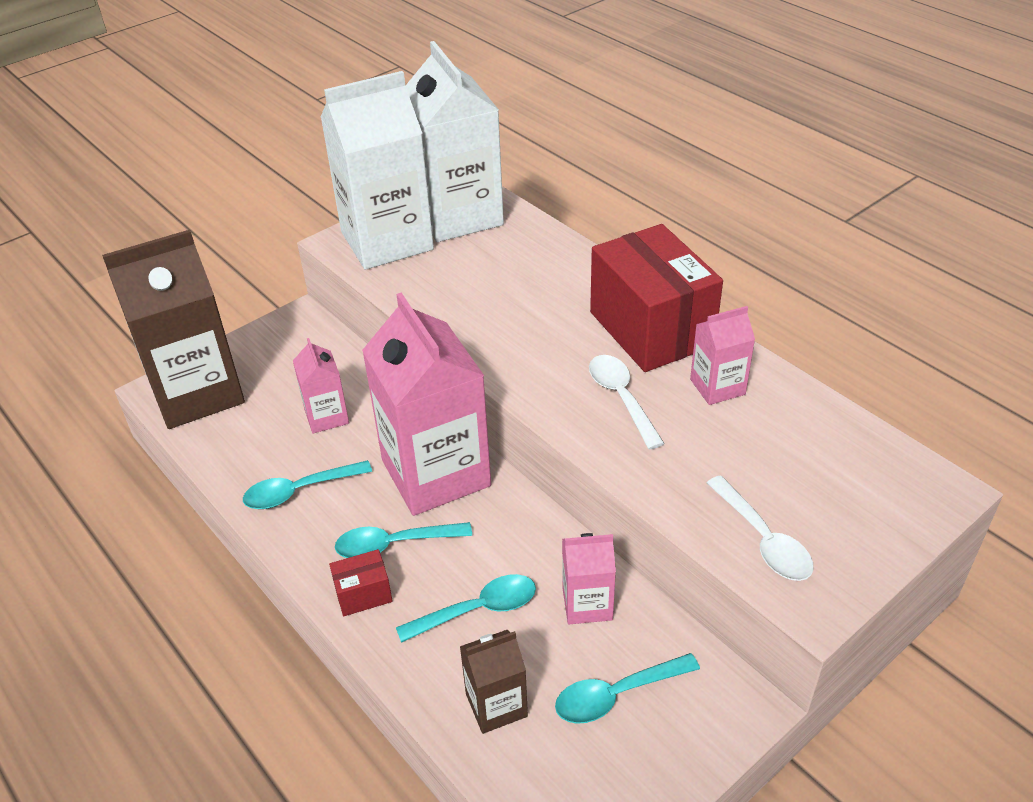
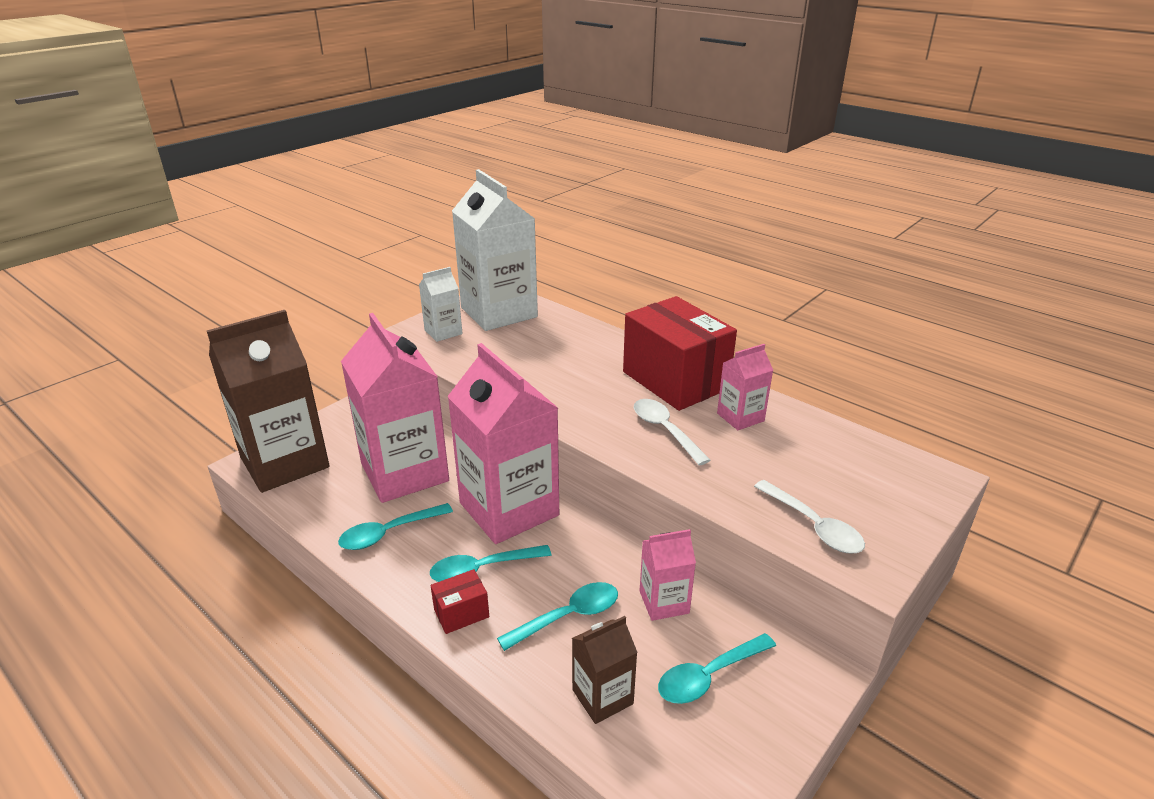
camera: 10 degrees left, 10 degrees down
(326, 416) = (404, 472): pink carton -> pink carton, size x2.12
(387, 241) = (443, 332): white carton -> white carton, size x0.47

